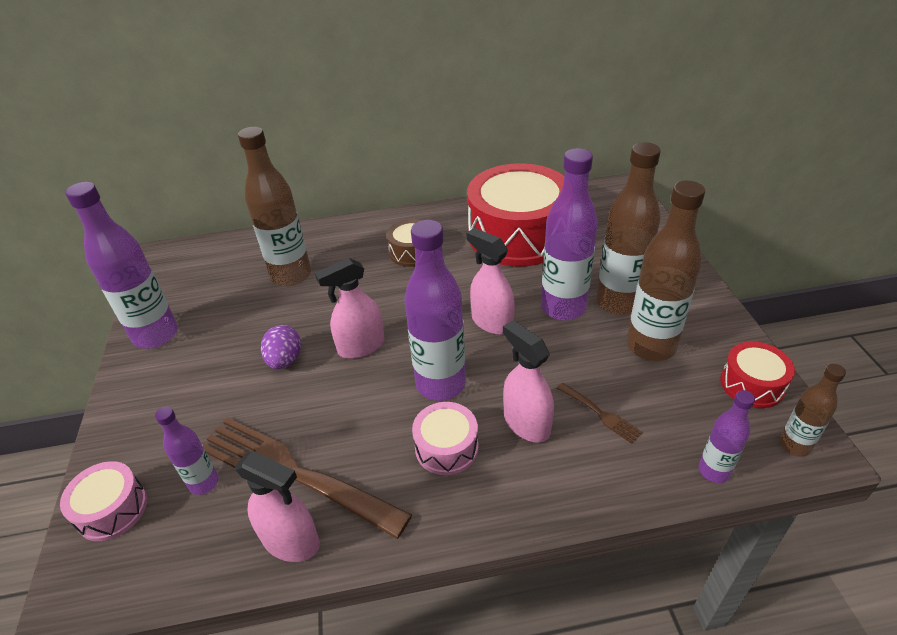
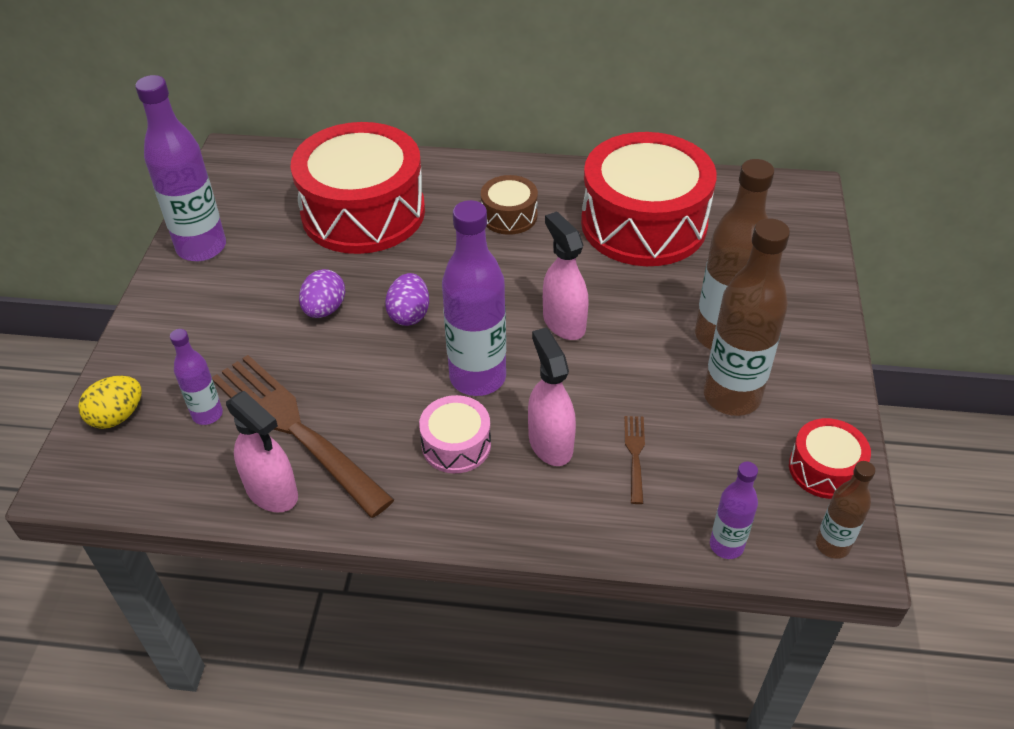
camera: 15 degrees right, 5 degrees up
(112, 509) = (117, 416): pink drum -> yellow egg
(291, 275) = (363, 212): brown bottle -> red drum
(361, 346) = (409, 314): pink spray bottle -> purple egg
(563, 308) = (653, 326): purple bottle -> none
(600, 414) = (635, 455): brown fork -> brown fork turned 150 degrees counterclockwise

